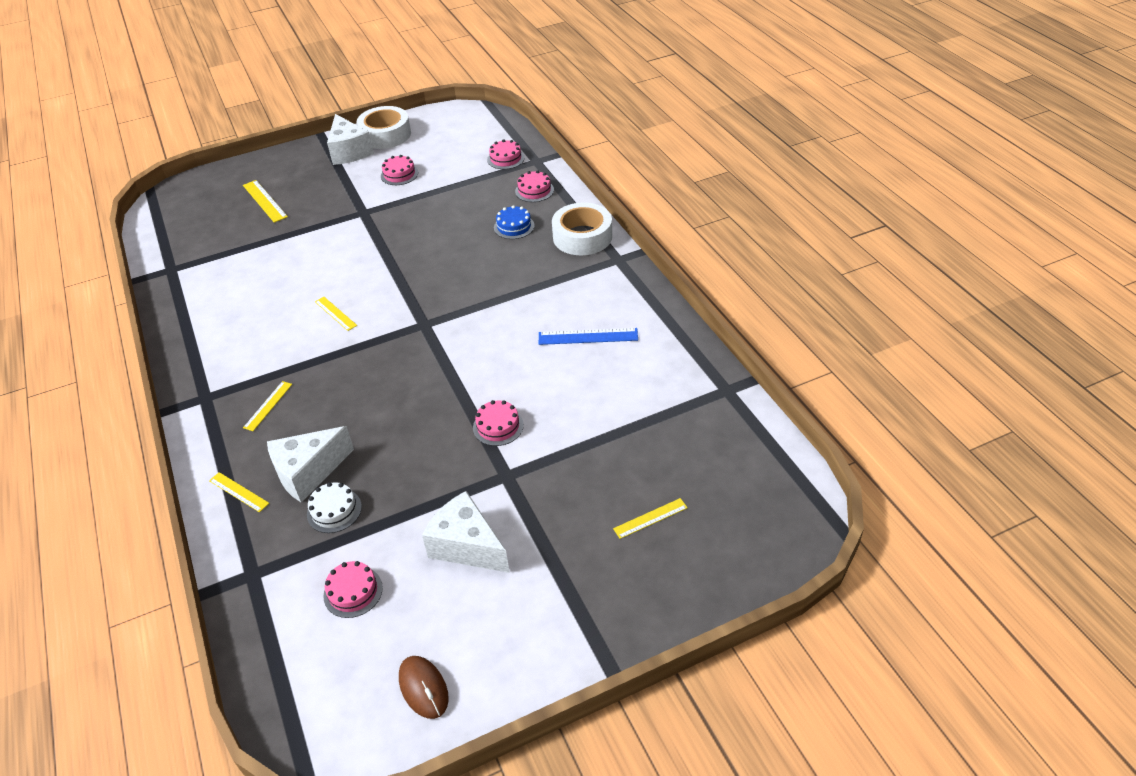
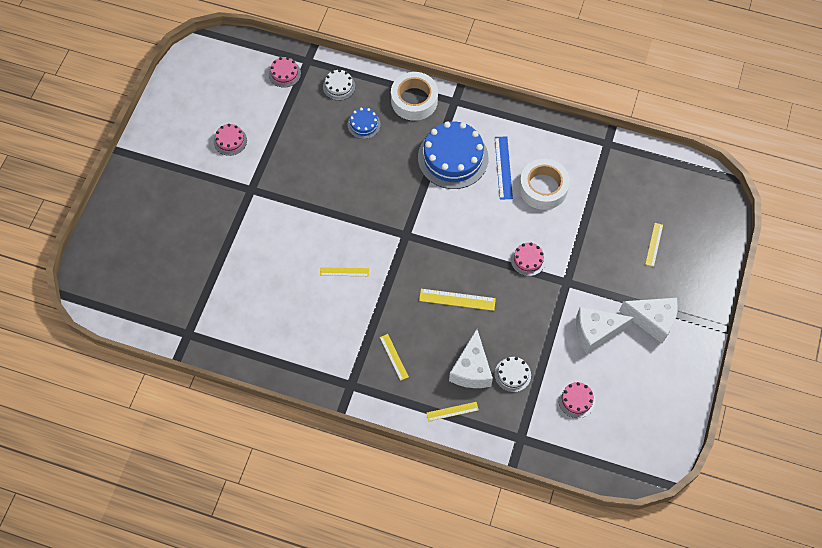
camera: 50 degrees left, 20 degrees up
(265, 201) = (167, 235): yellow ruler -> yellow ruler (457, 299)
(349, 152) = (164, 149): white cheese -> white cheese (652, 320)
(385, 135) = (168, 115): white tape -> white tape (543, 188)
(423, 688) = (661, 407): brown mouse -> none
(534, 190) = (339, 86): pink cake -> white cake
(552, 298) = (453, 158): none -> blue cake
(588, 336) = (503, 167): blue ruler -> blue ruler turned 45 degrees counterclockwise

